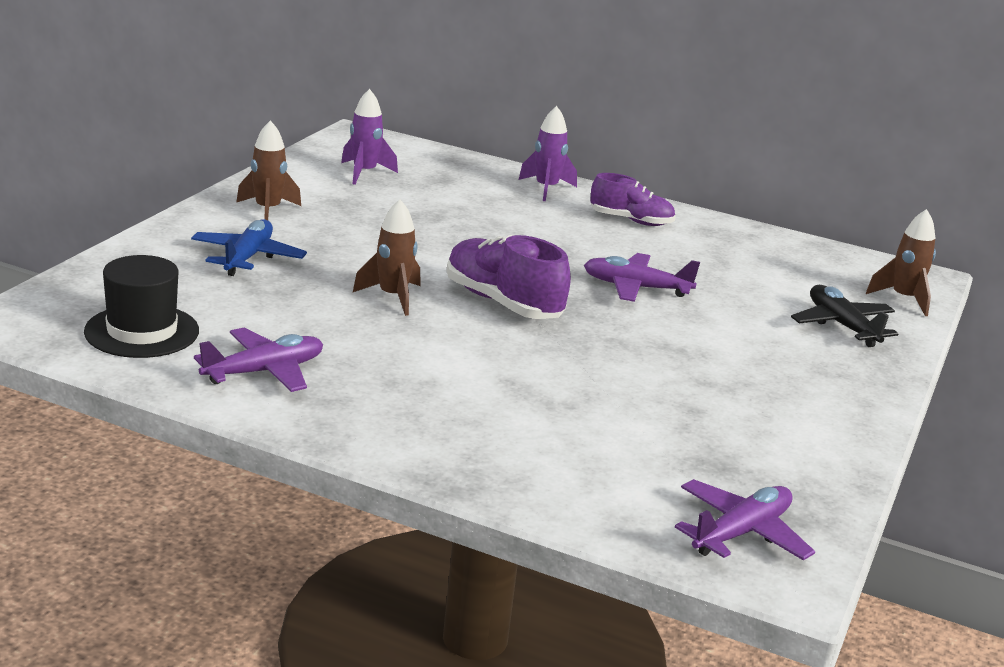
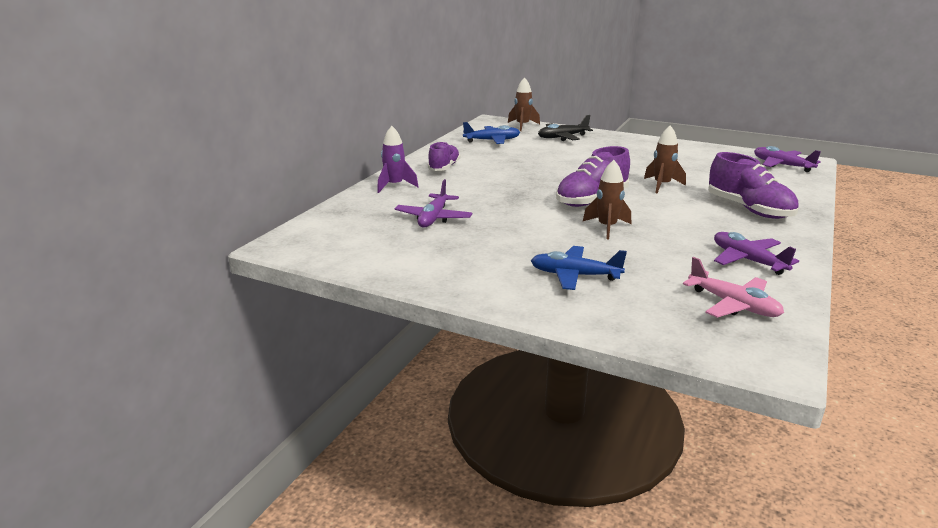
camera: 85 degrees left, 0 degrees up
(142, 331) = (733, 305): black hat -> pink plane
(268, 210) = (475, 273): brown rocket -> brown rocket (662, 185)
(364, 173) = (376, 240): purple rocket -> none
(466, 424) = (749, 209): none -> purple shoe
(636, 288) = (546, 170): purple plane -> purple plane (433, 218)
(788, 264) = (492, 141): none -> blue plane

